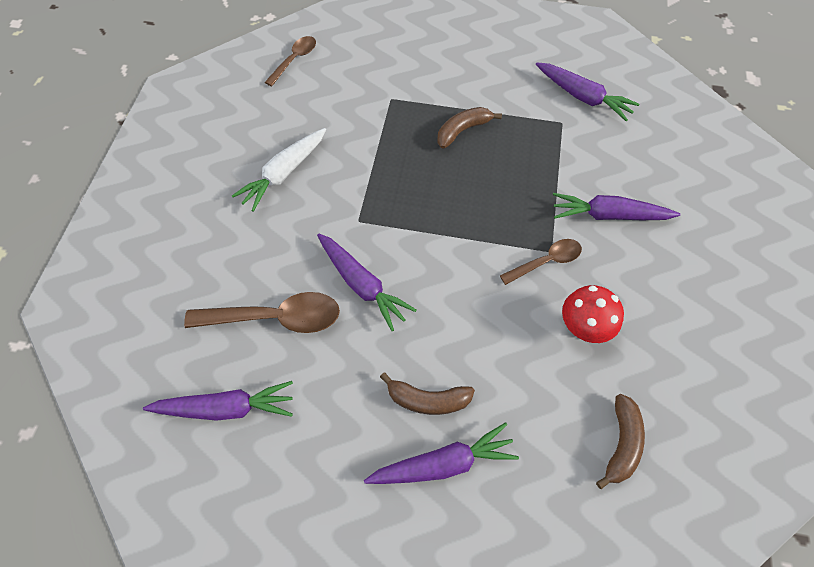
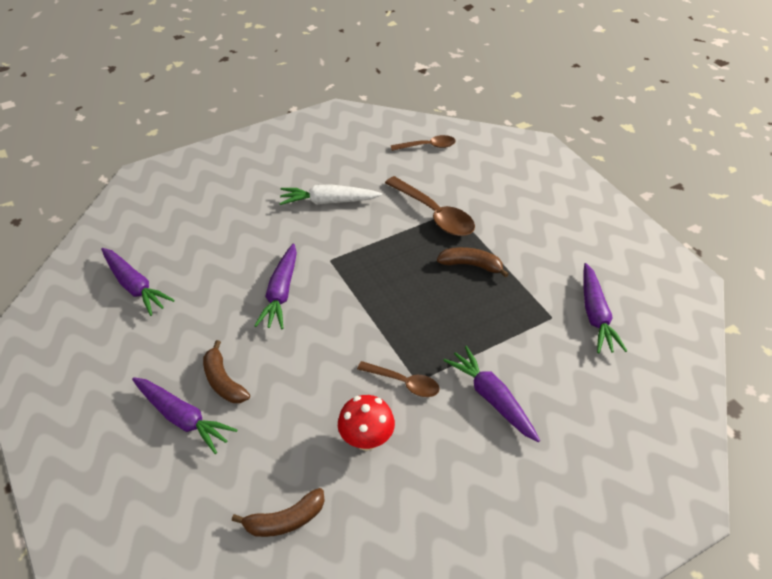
camera: 50 degrees right, 15 degrees down
(275, 318) = (216, 268): brown spoon -> brown spoon (434, 214)

